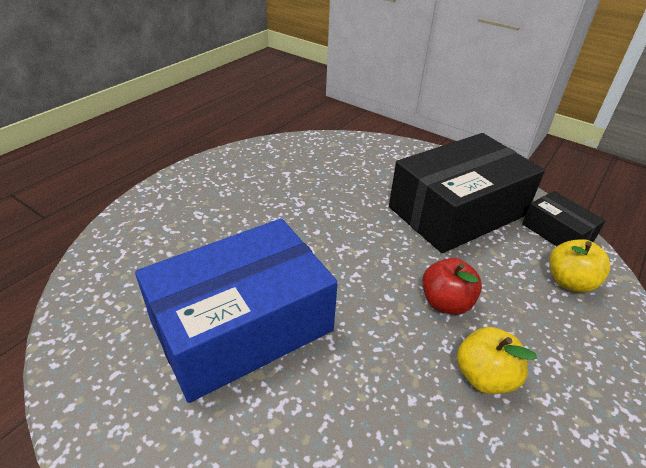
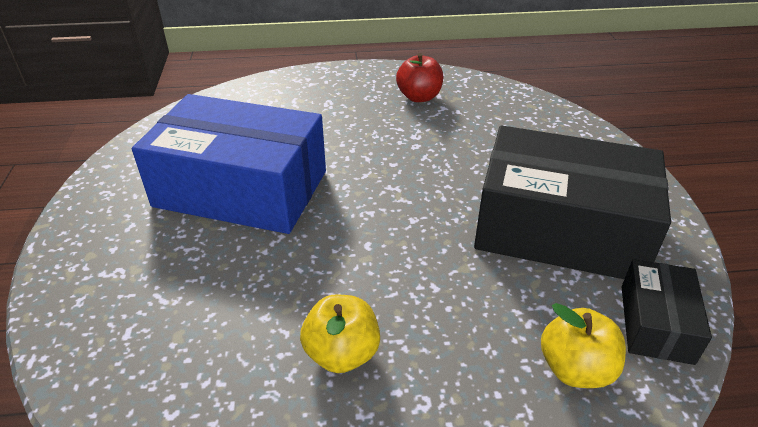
camera: 50 degrees right, 0 degrees up
(446, 302) = (407, 284): red apple -> red apple (419, 97)

